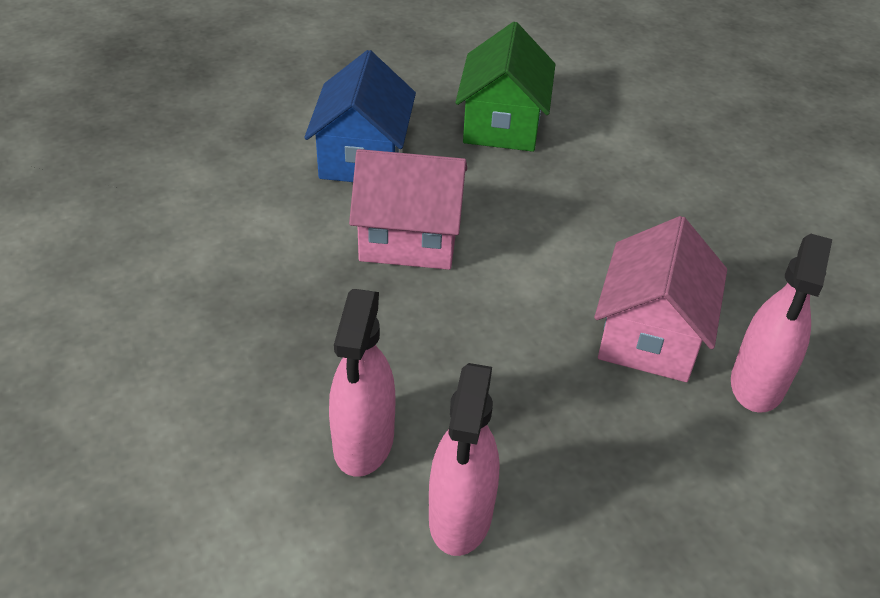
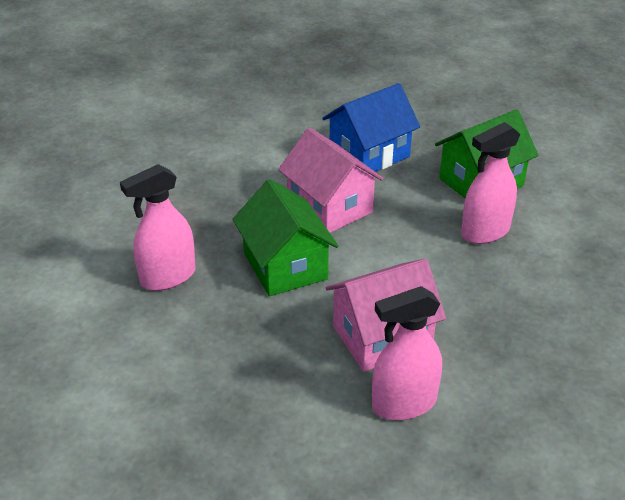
camera: 50 degrees right, 5 degrees down
(460, 516) = (159, 336): pink spray bottle -> pink spray bottle (485, 232)
(463, 333) = (285, 266): none -> green house

